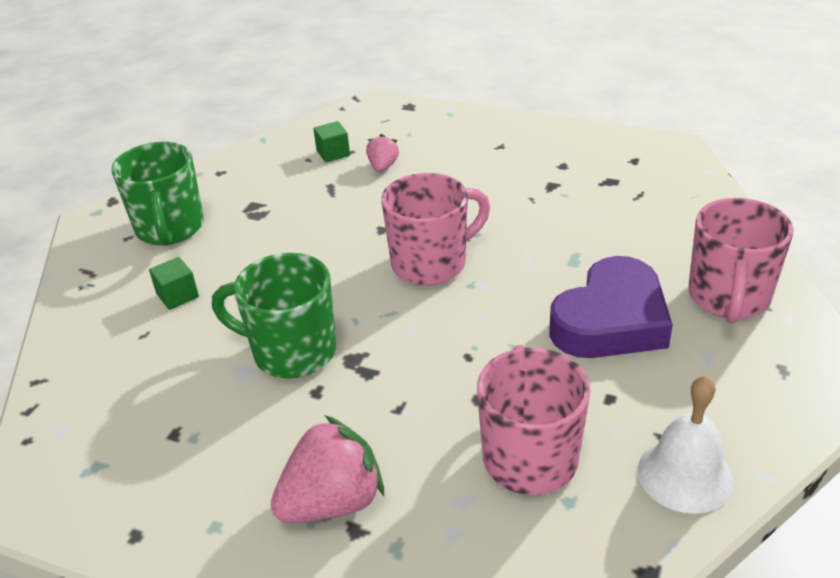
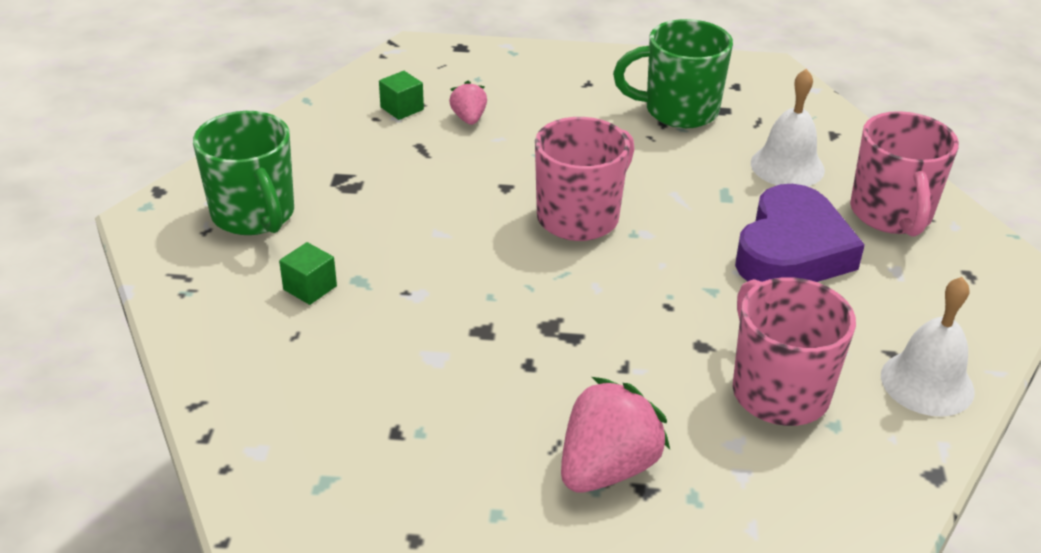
camera: 20 degrees left, 0 degrees up
(292, 352) = (479, 329): green mug -> green mug (678, 111)
(646, 239) = (787, 166): none -> white bell

